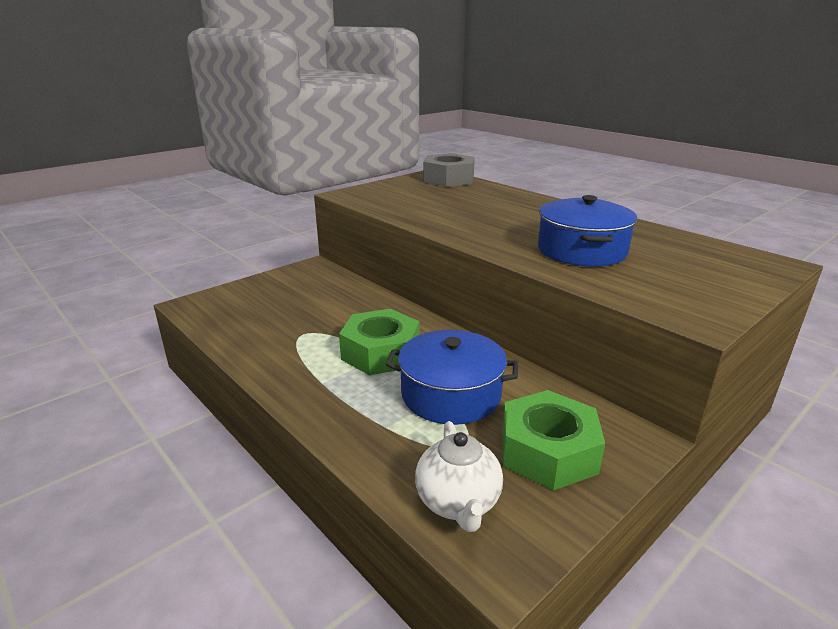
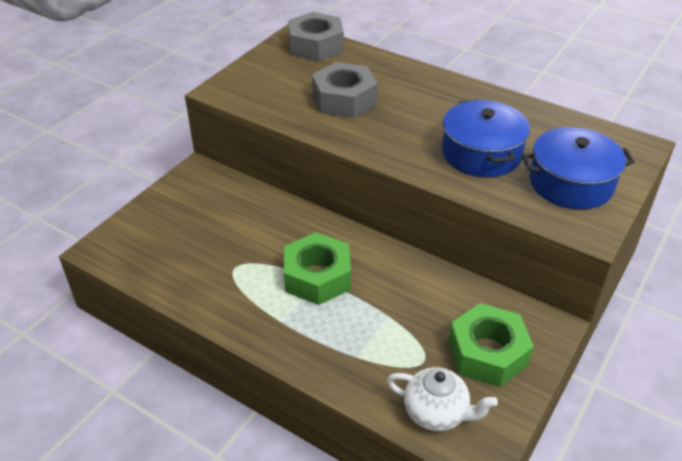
camera: 15 degrees left, 15 degrees up
(451, 394) = (395, 312): blue pot -> blue pot (571, 183)
(456, 208) = (344, 100): none -> grey nut
(458, 503) = (436, 413): white teapot -> white teapot turned 45 degrees counterclockwise

